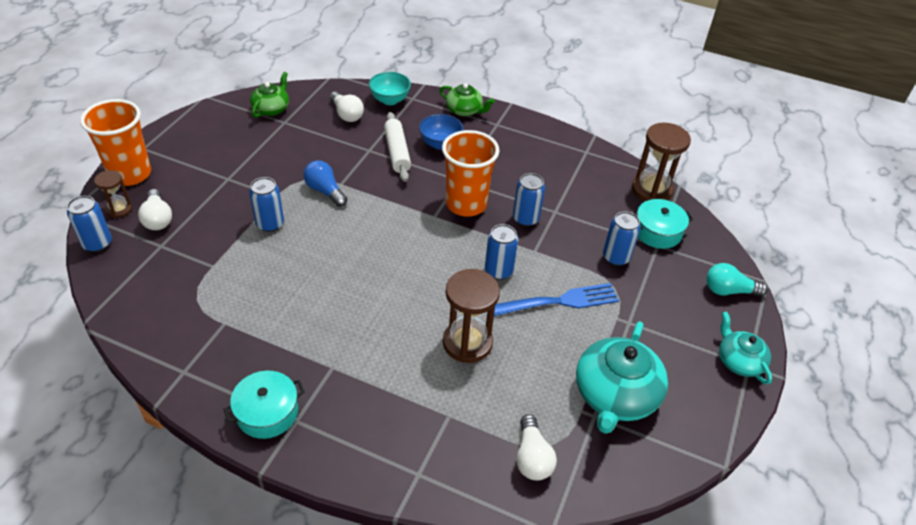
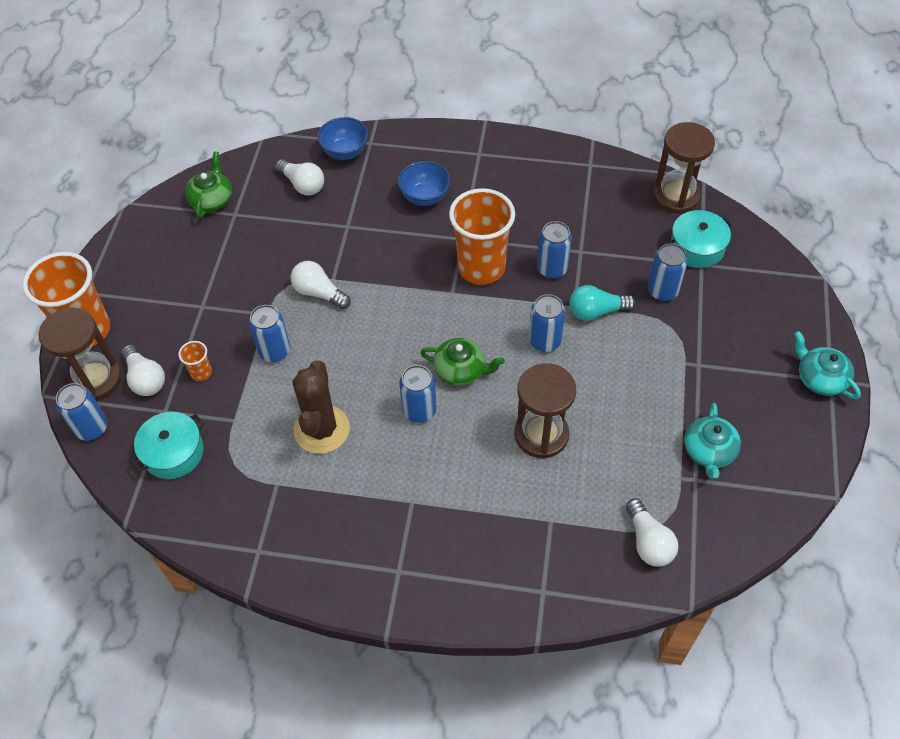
camera: 10 degrees left, 10 degrees up
(119, 209) = (96, 379): brown hourglass -> brown hourglass, size x1.79
(204, 225) = (201, 373): none -> orange cup
(267, 412) = (365, 570): turquoise pot -> turquoise pot (173, 453)
(281, 291) = (322, 429): none -> brown cactus
(325, 191) = (319, 293): blue light bulb -> white light bulb
(369, 297) = (419, 410): none -> blue can
(390, 100) = (345, 152): turquoise bowl -> blue bowl
(397, 152) = (380, 221): white rolling pin -> none
(464, 110) = (436, 144): green teapot -> green teapot (461, 370)
(560, 301) = (620, 360): blue fork -> none
(615, 395) = (709, 451): turquoise teapot -> turquoise teapot, size x0.58
(728, 290) = (789, 299): turquoise light bulb -> turquoise light bulb (596, 311)

